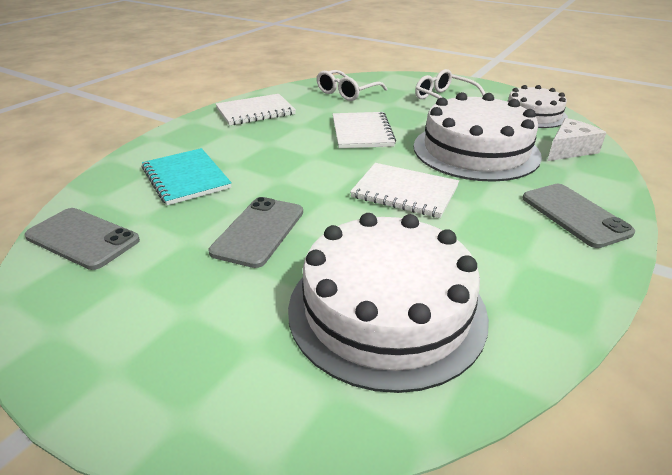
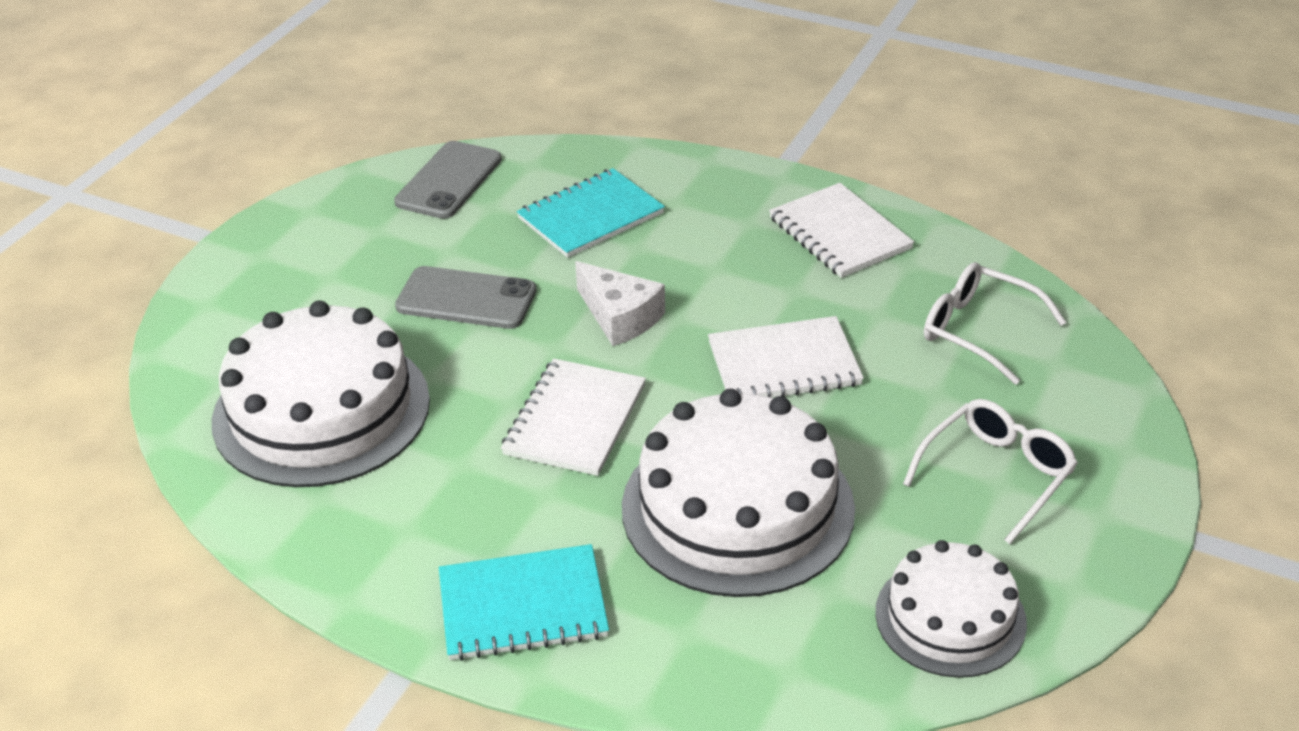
camera: 85 degrees right, 5 degrees up
(569, 150) = (770, 646): white cheese -> white cheese (620, 317)
(574, 215) = (523, 605): grey phone -> turquoise notebook

